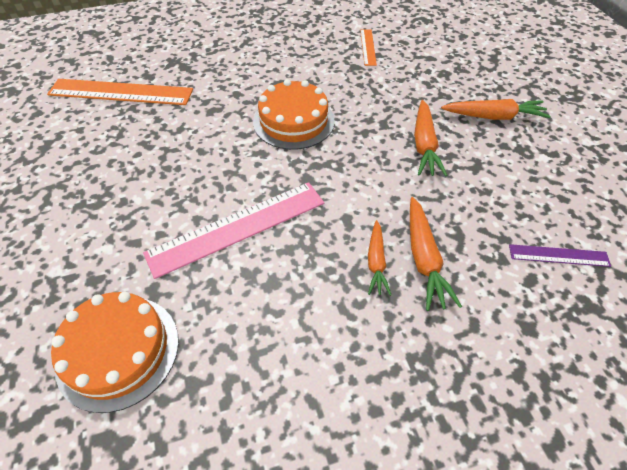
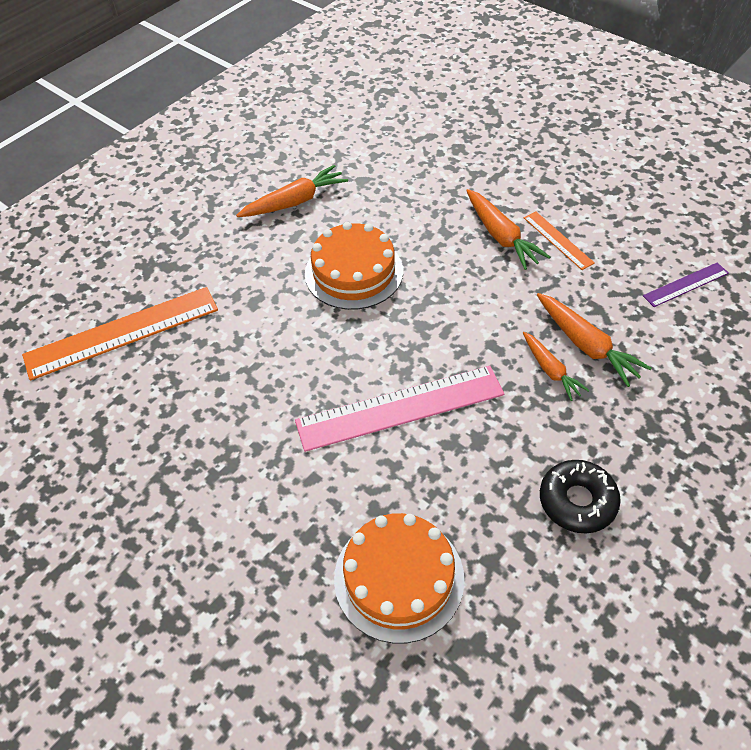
camera: 30 degrees left, 0 degrees up
(237, 228) = (400, 408): pink ruler -> pink ruler turned 45 degrees clockwise
(304, 381) = (577, 501): none -> black donut
(368, 47) = (356, 150): orange ruler -> orange ruler (558, 240)
(493, 117) = (539, 176): orange carrot -> orange carrot (295, 201)

